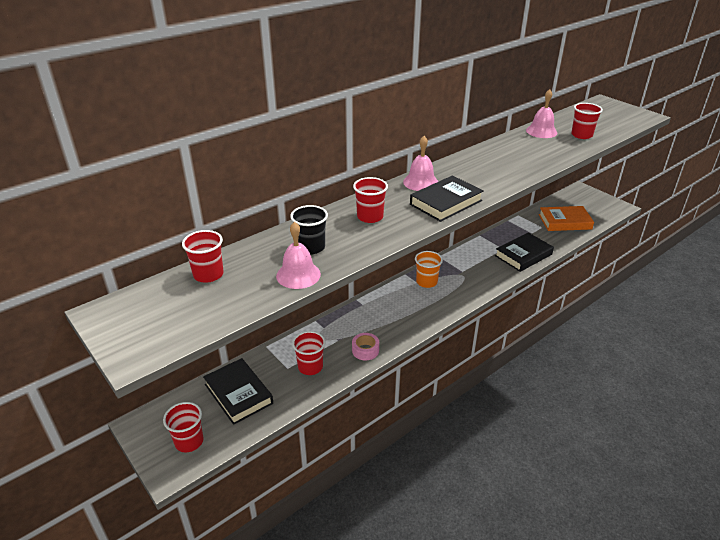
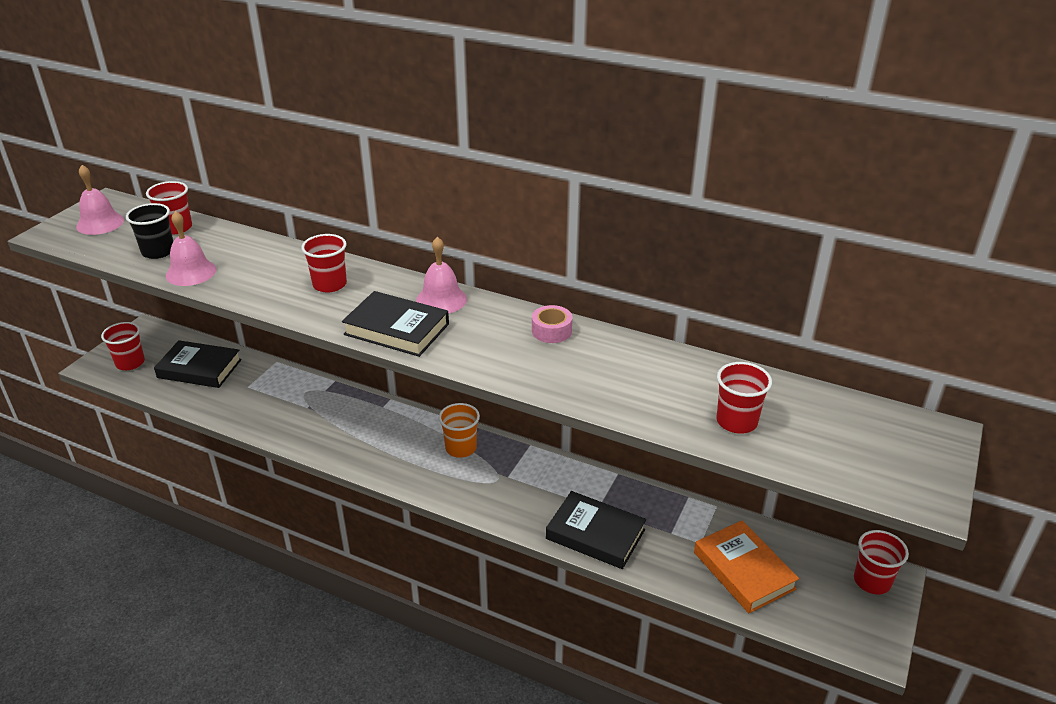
camera: 65 degrees right, 0 degrees up
(238, 394) = (199, 369): black book -> black book turned 75 degrees clockwise
(310, 367) = (255, 401): red cup -> red cup (872, 581)
(311, 247) = (246, 266): black cup -> black cup (158, 251)
(365, 350) = (297, 433): pink tape -> pink tape (551, 331)
(541, 131) = (709, 375): pink bell -> pink bell (100, 223)

